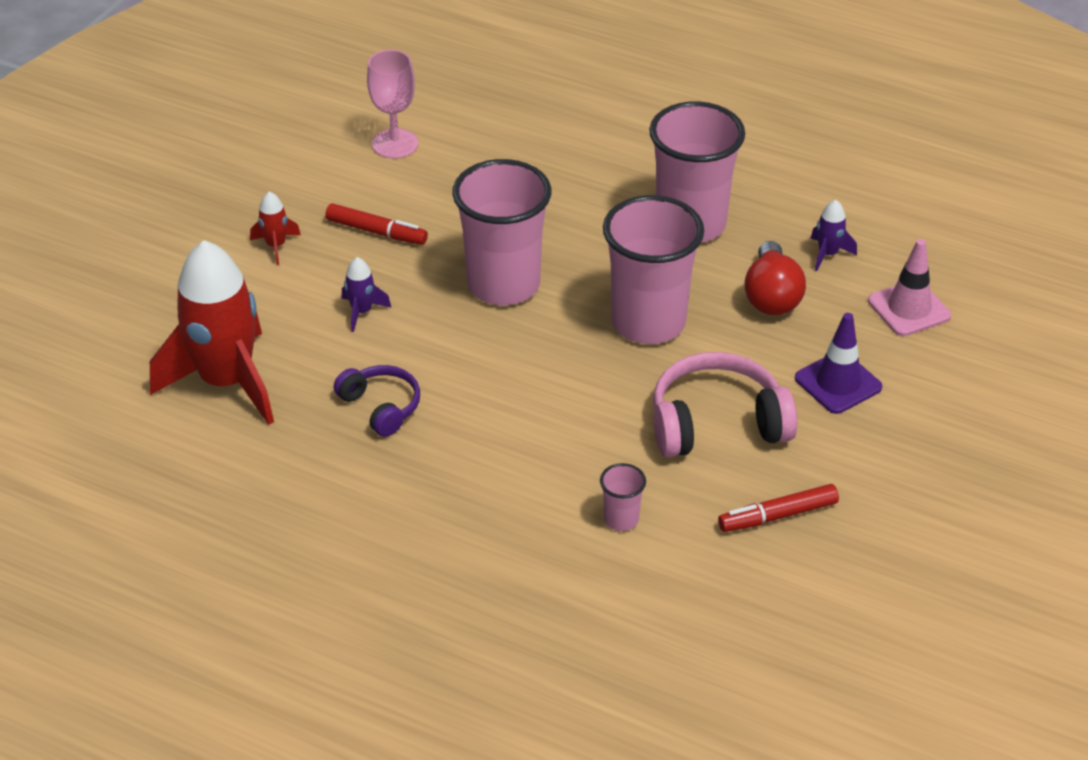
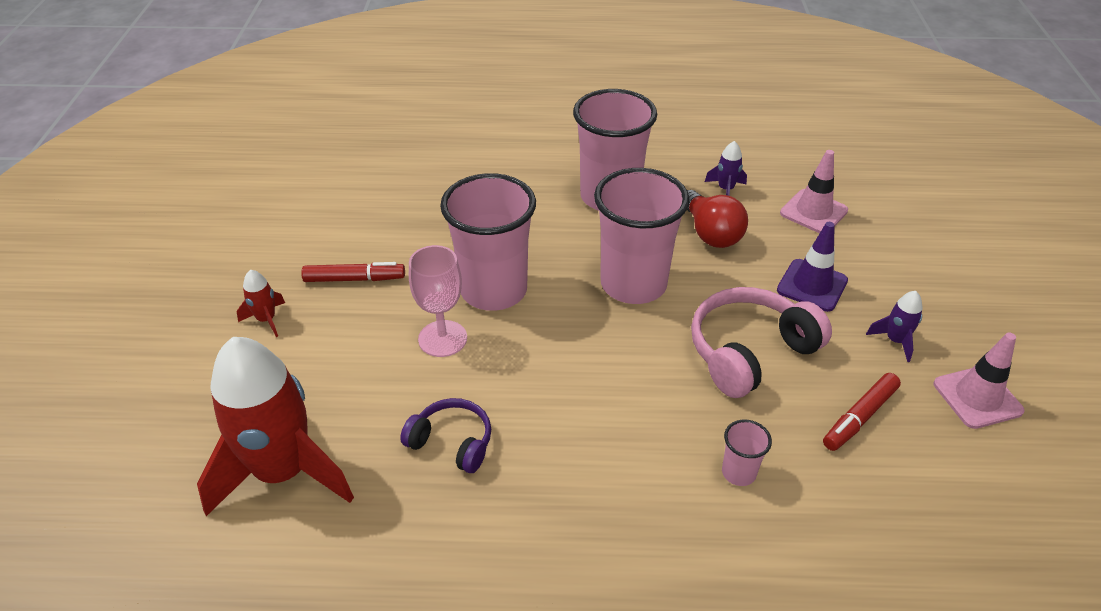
camera: 25 degrees left, 0 degrees up
(362, 312) = (381, 355): purple rocket -> purple rocket (895, 341)
(395, 144) = (329, 202): pink goblet -> pink goblet (442, 338)
(916, 540) = (977, 397): none -> pink traffic cone

